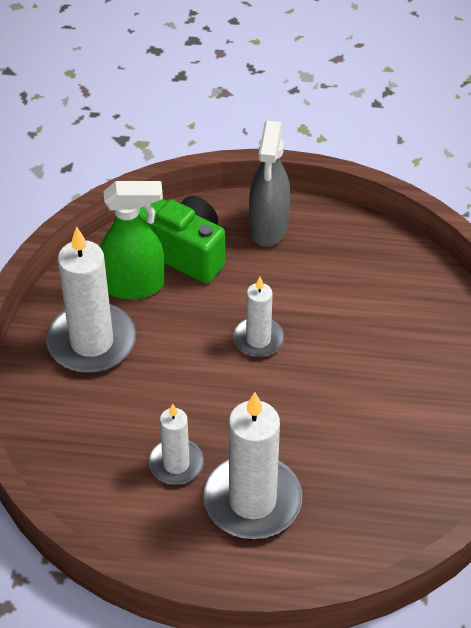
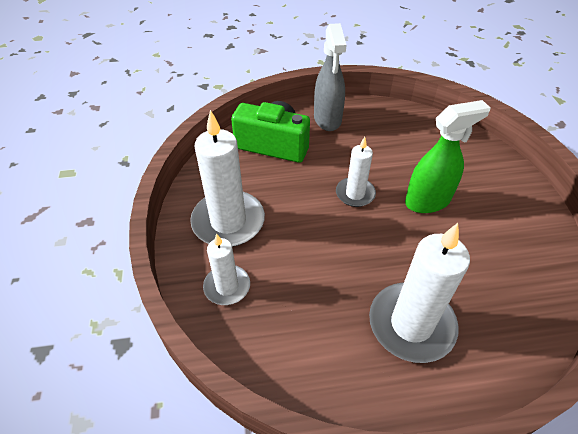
camera: 15 degrees left, 0 degrees up
(134, 286) = (247, 174): green spray bottle -> green spray bottle (428, 201)
(176, 464) = (334, 307): white candle -> white candle (227, 286)

